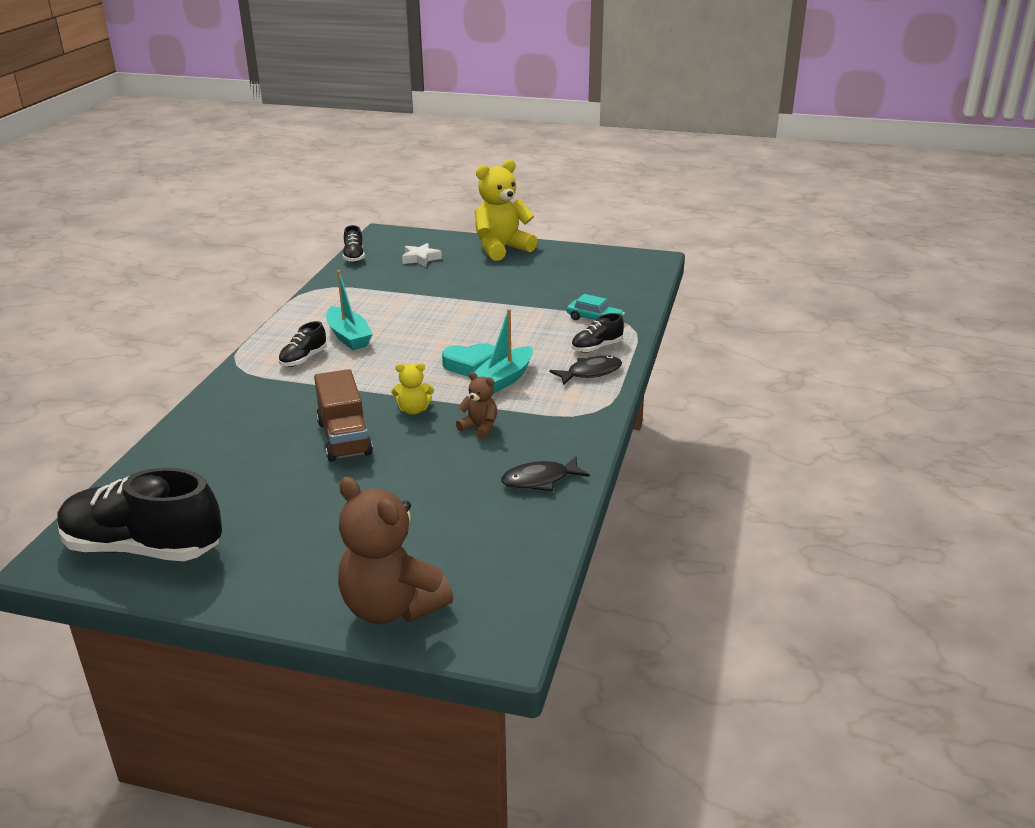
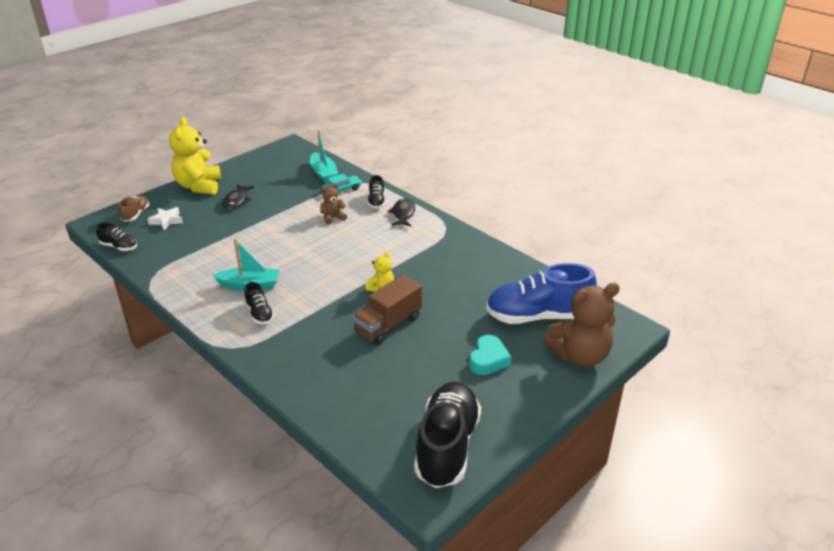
camera: 60 degrees left, 5 degrees up
(143, 548) = (447, 446): black shoe -> black shoe turned 150 degrees clockwise
(344, 438) = (388, 325): brown truck -> brown truck turned 120 degrees clockwise
(416, 242) = (136, 214): none -> brown shoe
(455, 544) = (537, 316): none -> blue shoe
(470, 365) = (348, 250): turquoise heart -> turquoise heart (488, 359)
(479, 428) = (426, 270): brown teddy bear -> brown teddy bear (333, 218)
(504, 379) = (379, 244): turquoise boat -> turquoise boat (323, 174)
(540, 480) = (499, 269): black fish -> black fish (236, 201)

